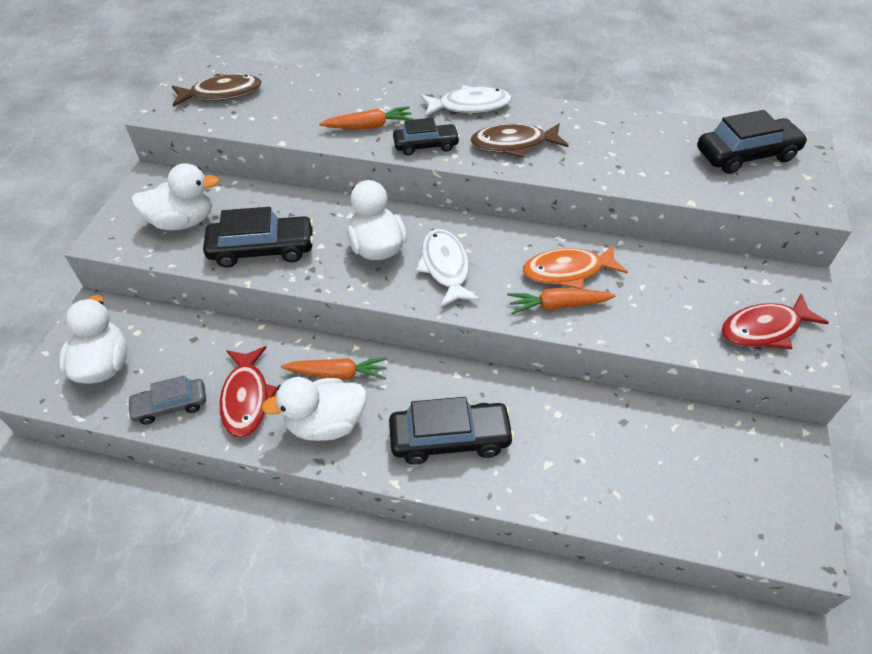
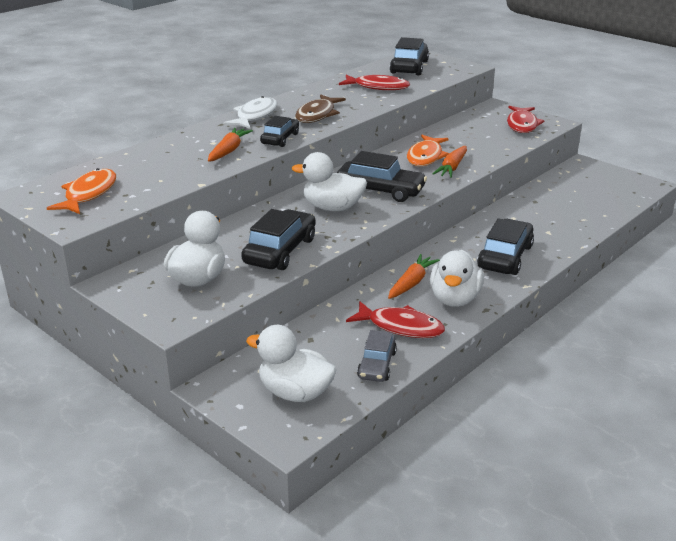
camera: 60 degrees left, 20 degrees down
(222, 93) = (89, 194): brown fish -> orange fish
(445, 267) = (380, 190): white fish -> black car
(646, 155) = (378, 87): none -> red fish

